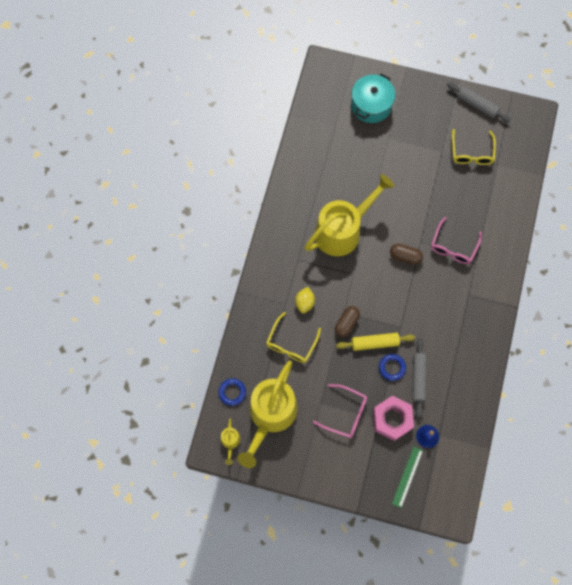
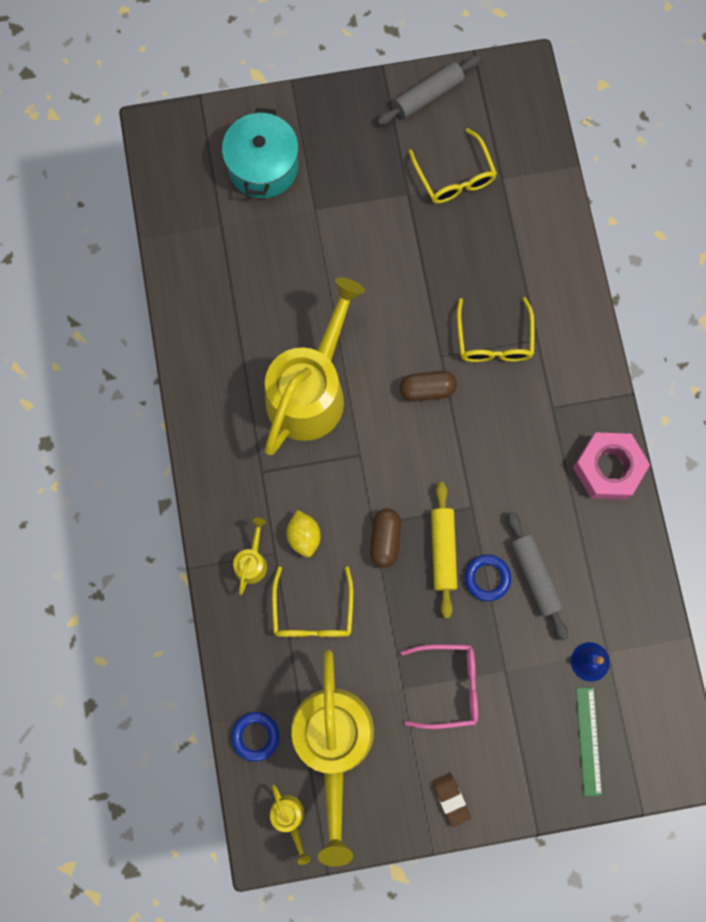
camera: 25 degrees left, 5 degrees up
(271, 303) = (252, 562): none -> yellow watering can
(319, 472) = (450, 799): none -> brown eraser
(375, 343) = (443, 550): yellow rolling pin -> yellow rolling pin turned 60 degrees counterclockwise
(392, 419) = (524, 660): pink nut -> pink nut (608, 468)
(453, 246) = (494, 339): pink glasses -> yellow glasses
(477, 105) = (428, 95): grey rolling pin -> grey rolling pin turned 45 degrees counterclockwise

